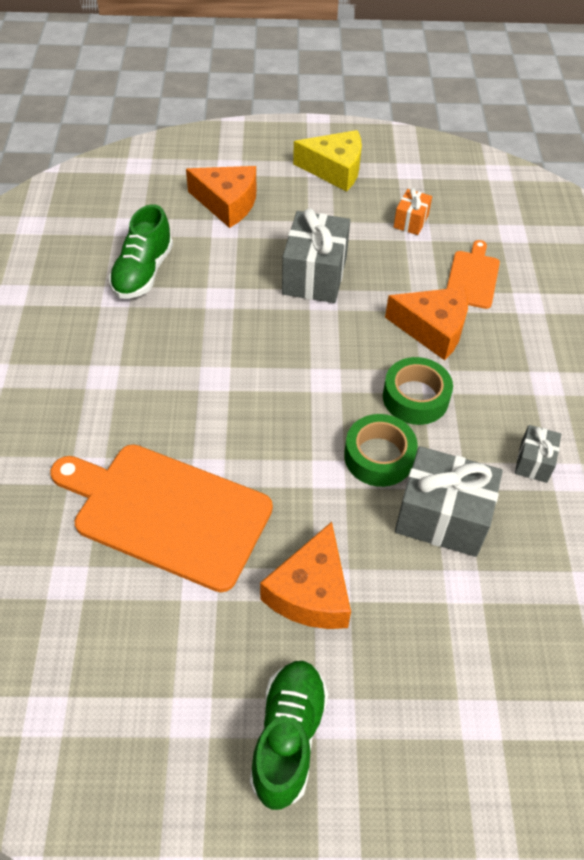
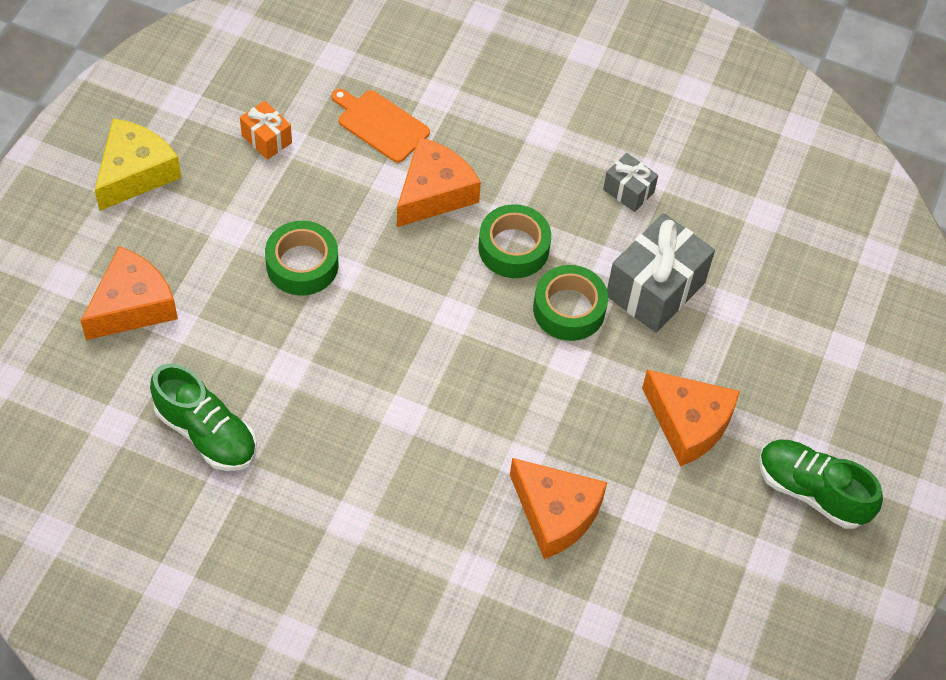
camera: 70 degrees left, 5 degrees up
(166, 512) = (555, 513): orange cutting board -> orange cheese
(314, 275) = (302, 265): grey gift -> green tape

